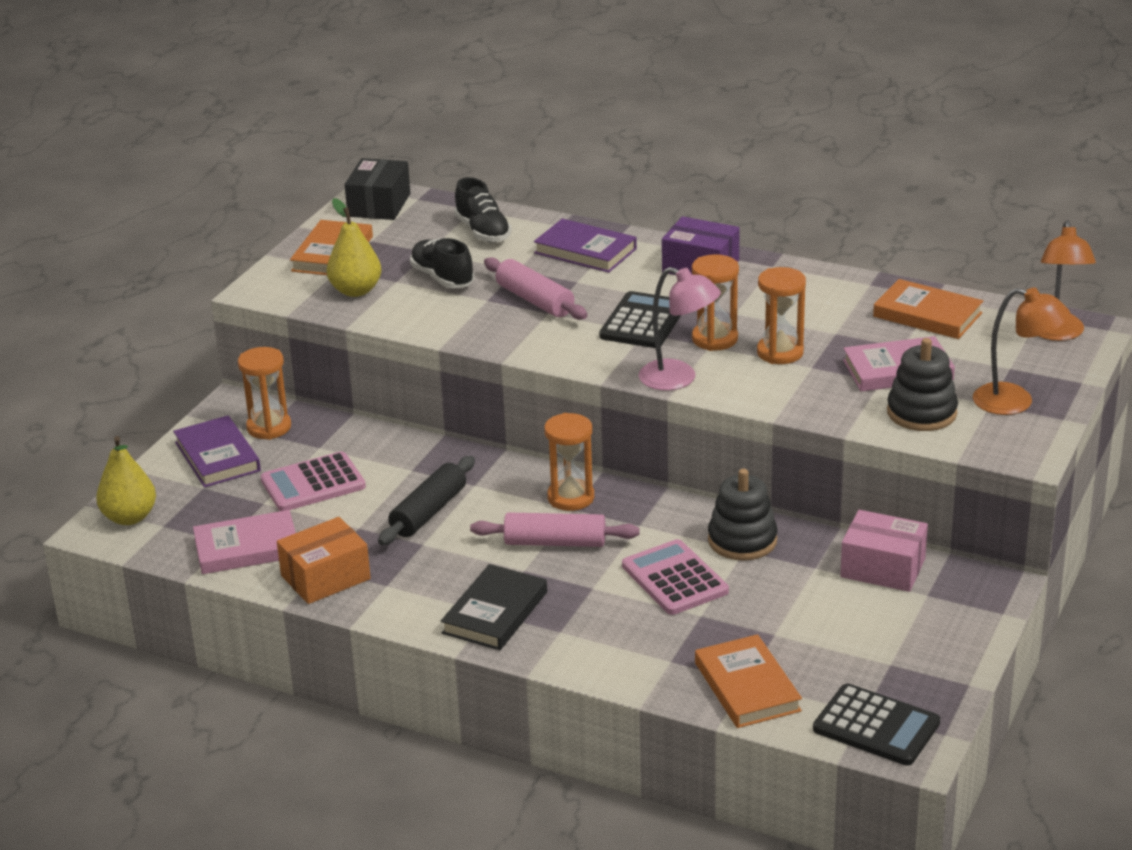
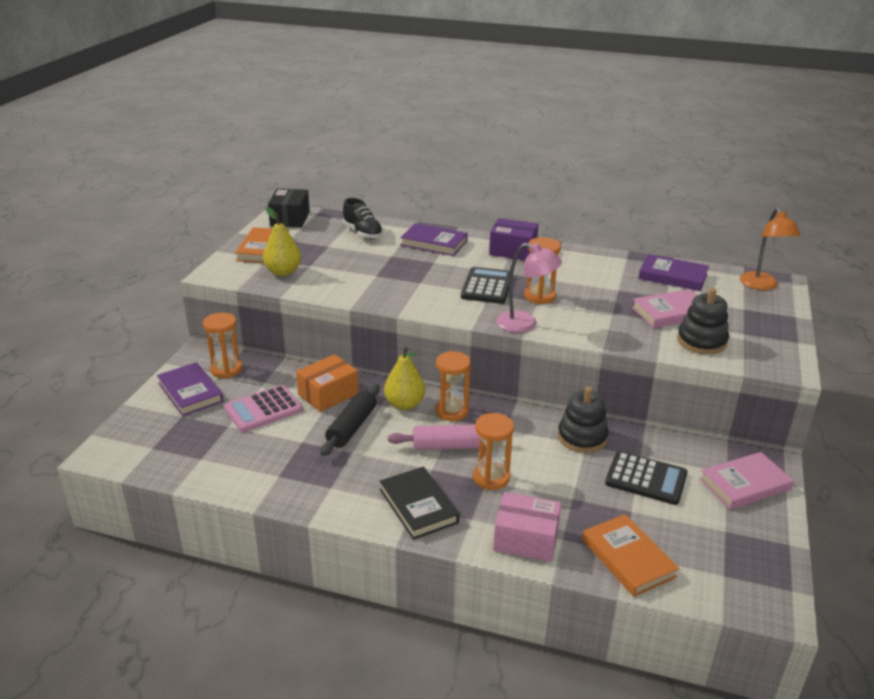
camera: 10 degrees left, 0 degrees up
(129, 517) = (126, 442): yellow pear -> yellow pear (404, 404)
(247, 548) = (219, 463): pink book -> pink book (745, 484)
(325, 577) = (282, 484): orange box -> orange box (328, 394)
(442, 278) = (342, 262): black shoe -> none
(495, 613) = (418, 506): black book -> black book turned 45 degrees counterclockwise
(535, 300) = (409, 275): pink rolling pin -> none
(674, 579) = (544, 470): pink calculator -> none
(780, 352) = (587, 304): orange hourglass -> orange hourglass (491, 477)
(876, 726) = (738, 587): black calculator -> black calculator (646, 478)
(883, 568) = (687, 453): pink box -> pink box (526, 539)
(927, 315) = (672, 276): orange book -> purple book
(1015, 402) = (760, 331): orange lamp -> none

